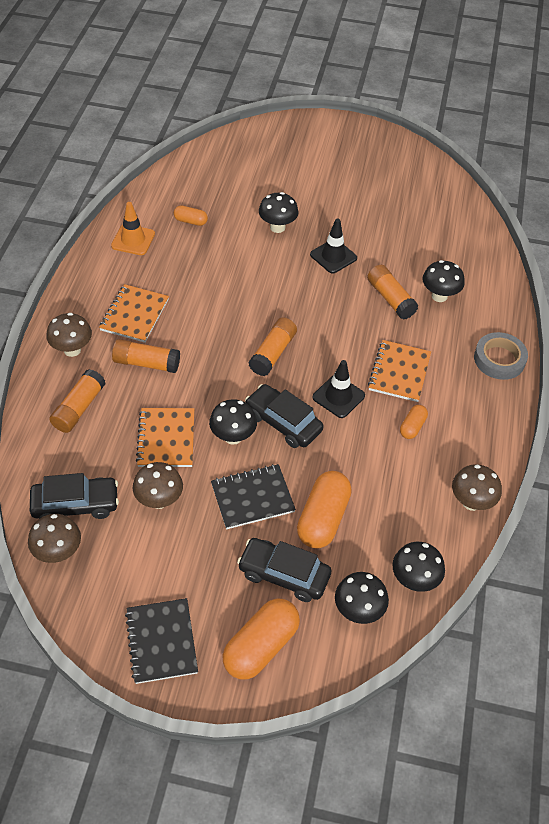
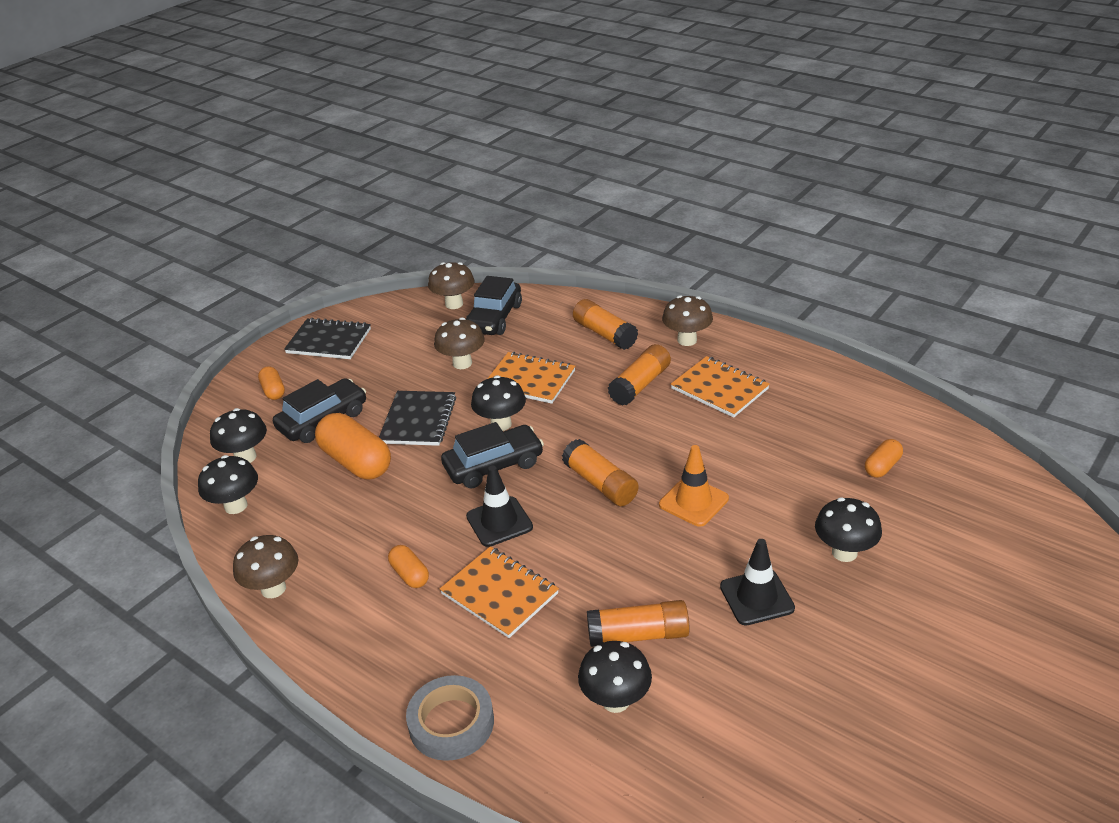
camera: 120 degrees right, 15 degrees down
(133, 240) = (856, 409): orange traffic cone -> orange traffic cone (693, 501)
(261, 646) = (273, 391): orange capsule -> orange capsule, size x0.51

